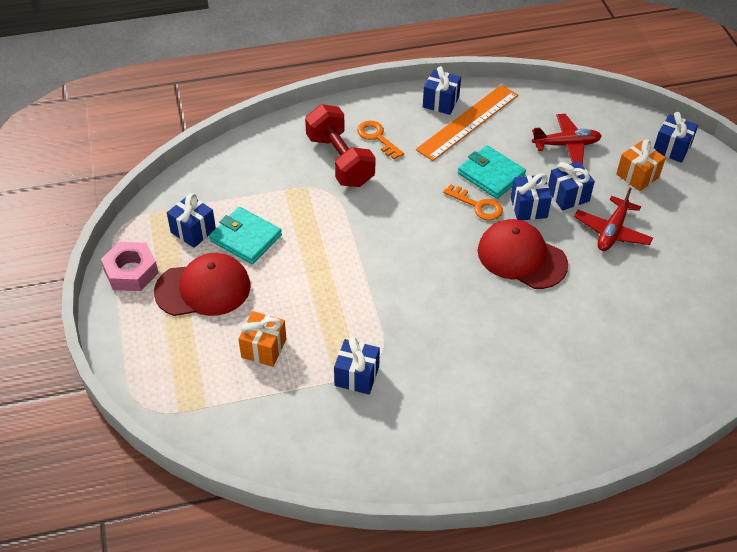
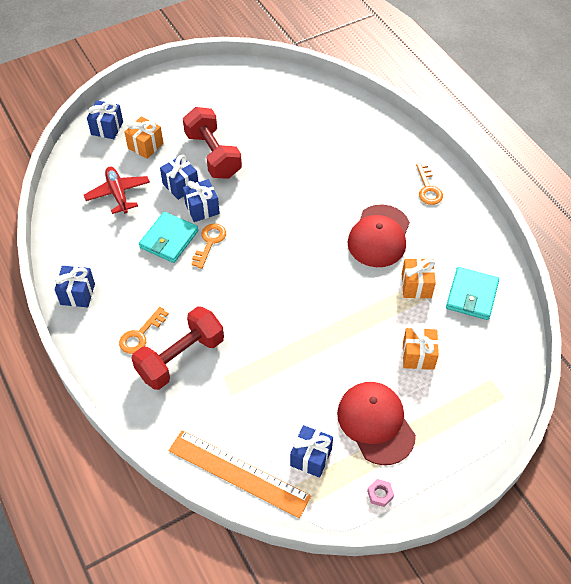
camera: 105 degrees left, 5 degrees up
(131, 272) = (380, 494): pink nut -> pink nut, size x0.48
(246, 238) = (304, 408): turquoise wallet -> turquoise wallet (471, 295)
(357, 376) = (416, 286): blue gift -> orange gift
(468, 122) = (102, 268): orange ruler -> orange ruler (238, 473)
(509, 440) = (428, 188): none -> orange key
(521, 257) = (259, 205): red cap -> red cap (379, 236)
(612, 231) = (213, 155): red plane -> red dumbbell

